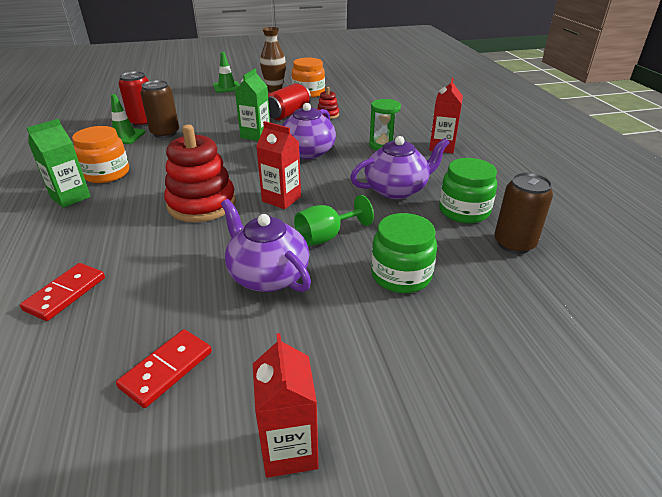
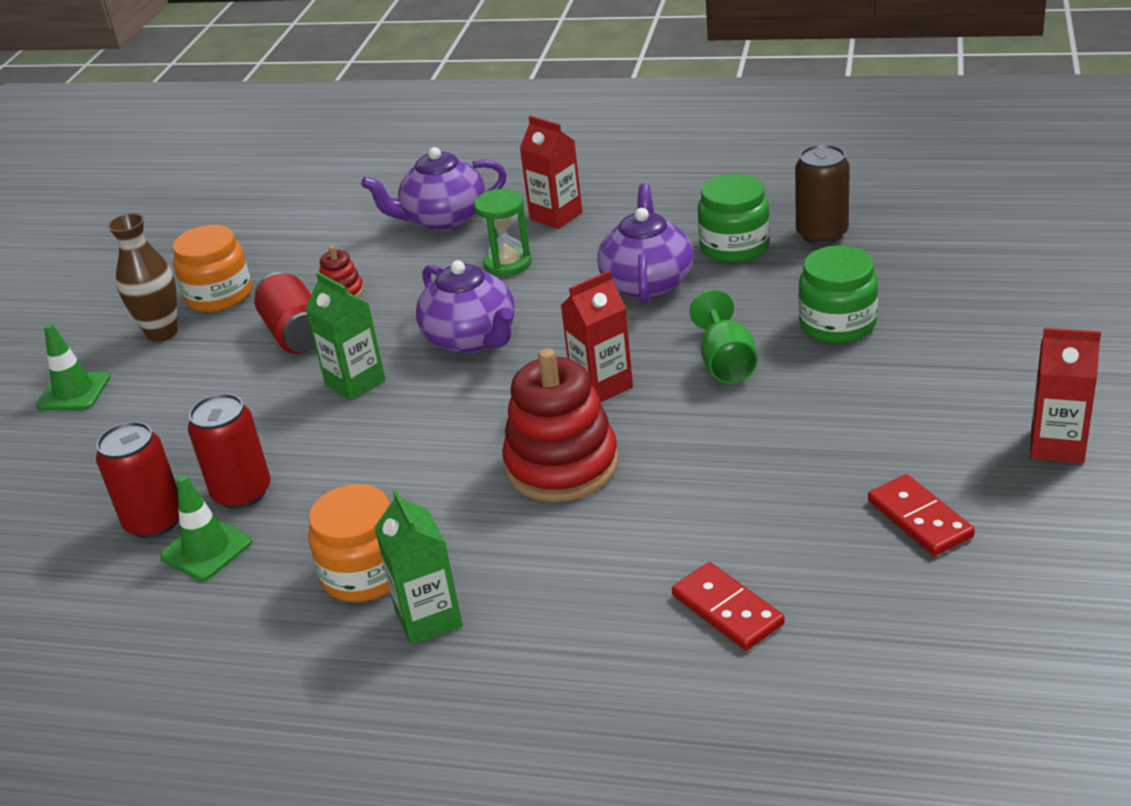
camera: 60 degrees left, 0 degrees up
(165, 133) = (242, 492): brown can -> red can
(267, 275) = (783, 423): purple teapot -> purple teapot (443, 219)

